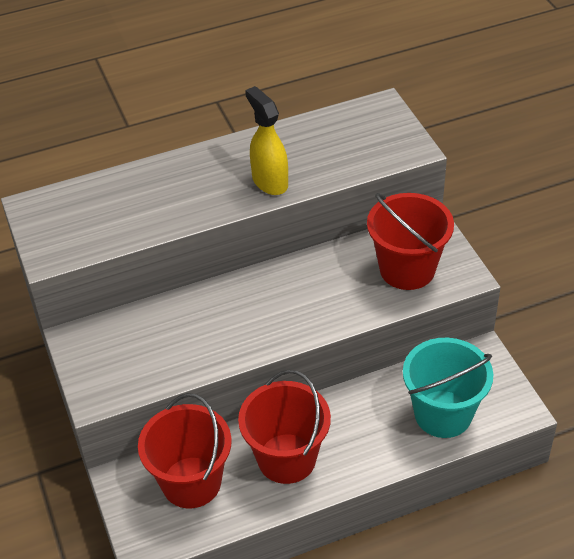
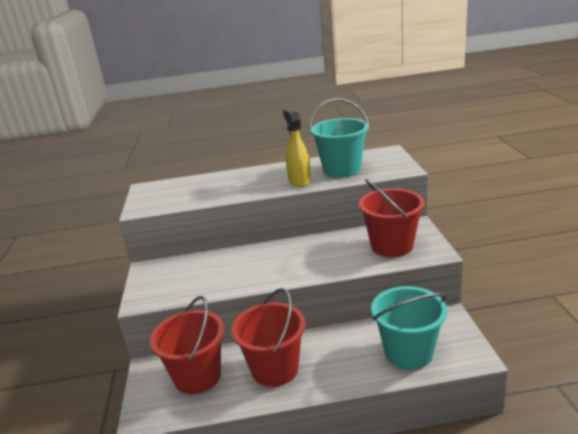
camera: 15 degrees right, 20 degrees down
(324, 153) = (342, 170): none -> turquoise bucket

